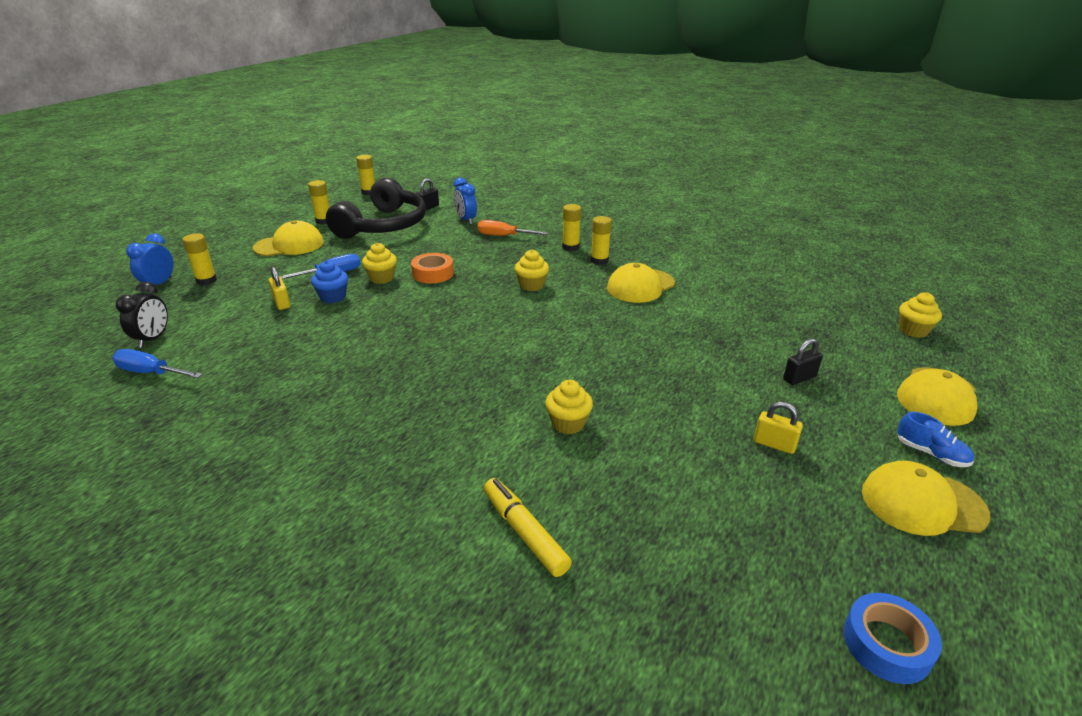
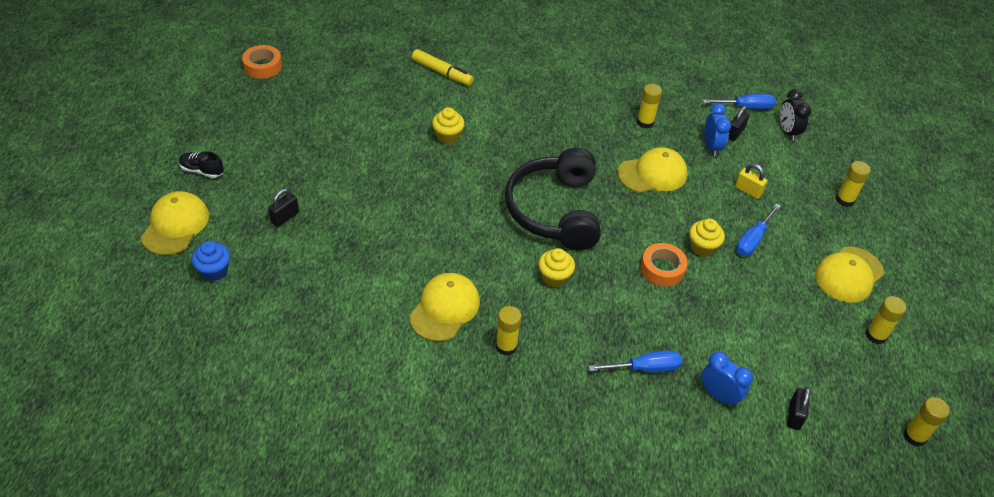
camera: 155 degrees right, 15 degrees up
(159, 284) = (874, 185): blue clock -> blue clock (711, 147)
(212, 350) = (734, 133): none -> black padlock
(333, 297) = (716, 209): blue cupcake -> blue cupcake (214, 271)
(383, 225) = (801, 348): black headphones -> black headphones (555, 210)
(504, 236) = (644, 368): orange screwdriver -> blue screwdriver
(570, 247) = (552, 367): yellow glue stick -> yellow glue stick (645, 122)
(774, 444) = (308, 153): yellow padlock -> none
(886, 644) = (263, 66): blue tape -> orange tape
(913, 330) = (163, 310): yellow cupcake -> none
(922, 503) = (221, 135): yellow cap -> yellow cap (652, 174)
(931, 454) = (202, 171): blue shoe -> black shoe

